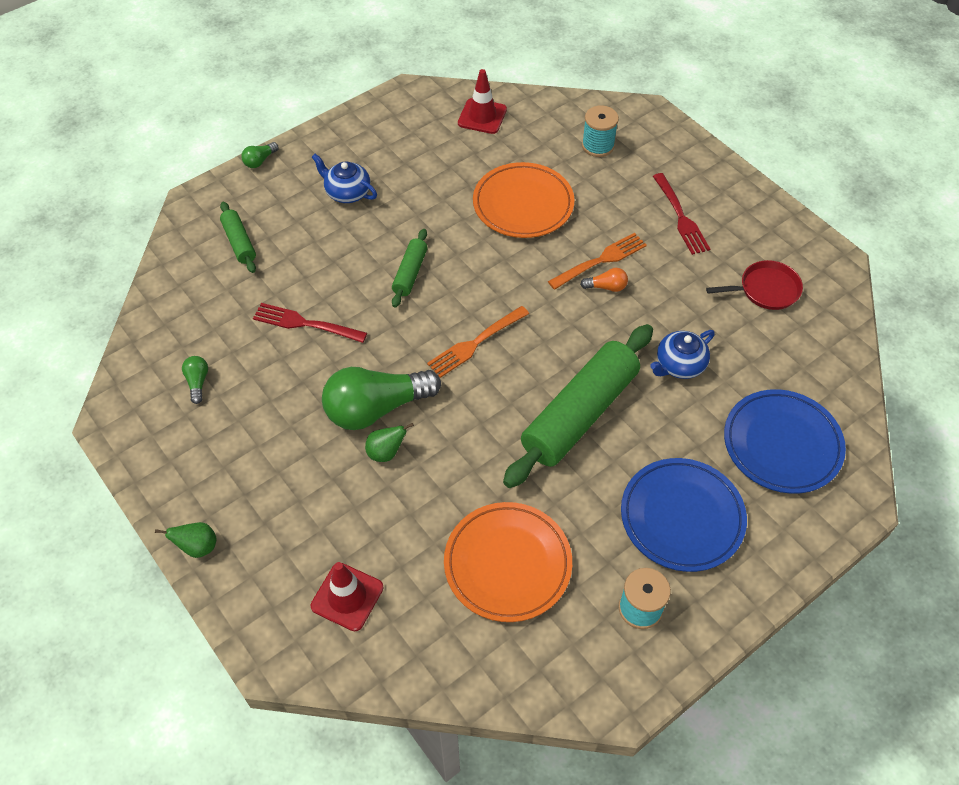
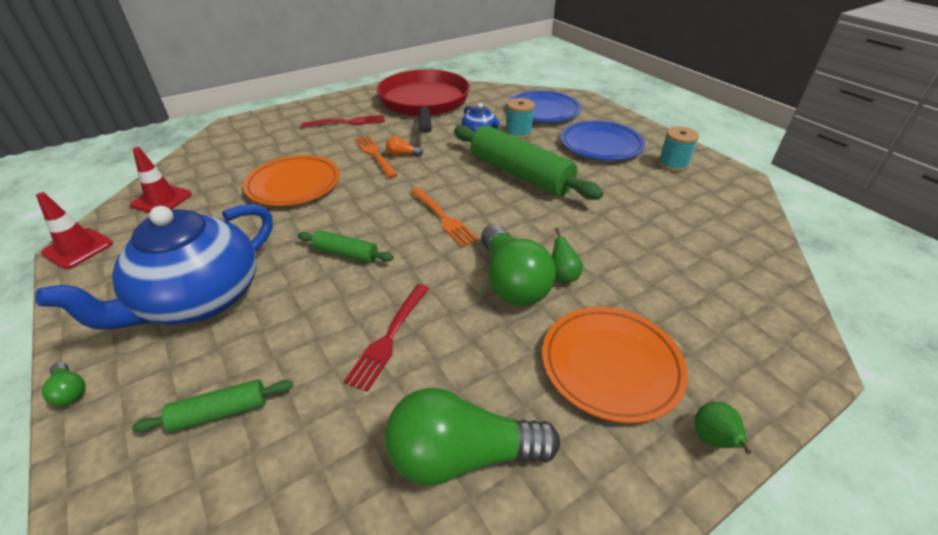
camera: 85 degrees left, 15 degrees down
(198, 382) = (462, 455): green light bulb -> green light bulb, size x2.38
(347, 192) = (199, 299): blue teapot -> blue teapot, size x2.17
(347, 597) = (723, 305): red traffic cone -> red traffic cone (78, 248)
(507, 564) = (658, 214): orange plate -> orange plate (611, 365)
(598, 146) = (251, 146): turquoise spool -> turquoise spool (518, 133)
(606, 287) = (402, 154): orange light bulb -> orange light bulb turned 90 degrees counterclockwise
(766, 289) = (424, 103): red pan -> red pan, size x2.32

